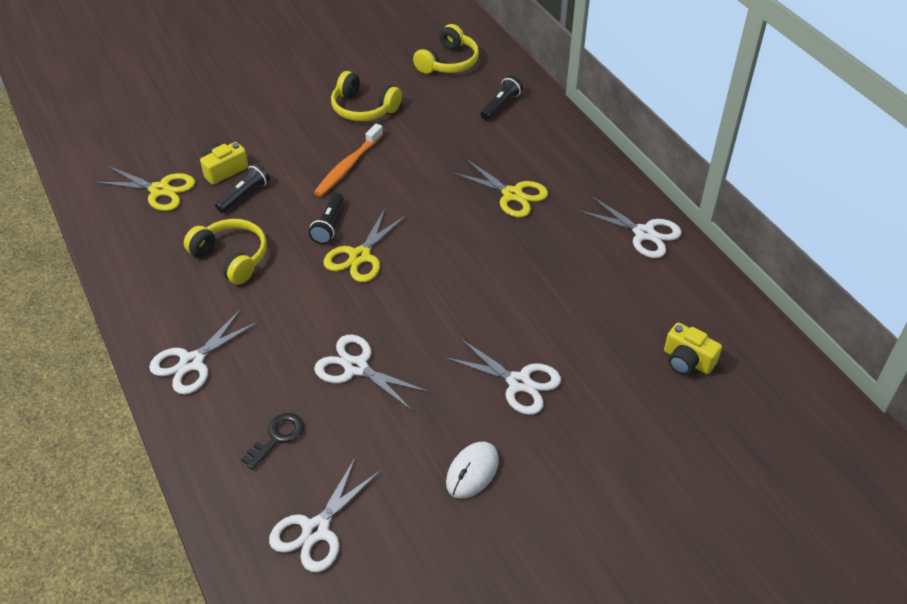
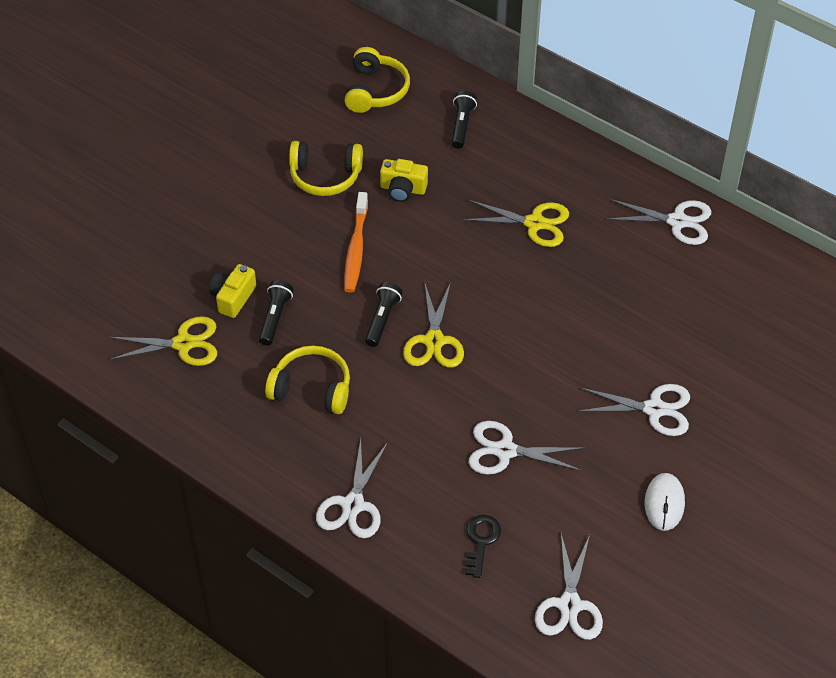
camera: 25 degrees left, 5 degrees up
(329, 225) = (382, 320): black flashlight -> black flashlight turned 150 degrees counterclockwise
(687, 361) = (781, 334): yellow camera -> yellow camera (403, 189)

